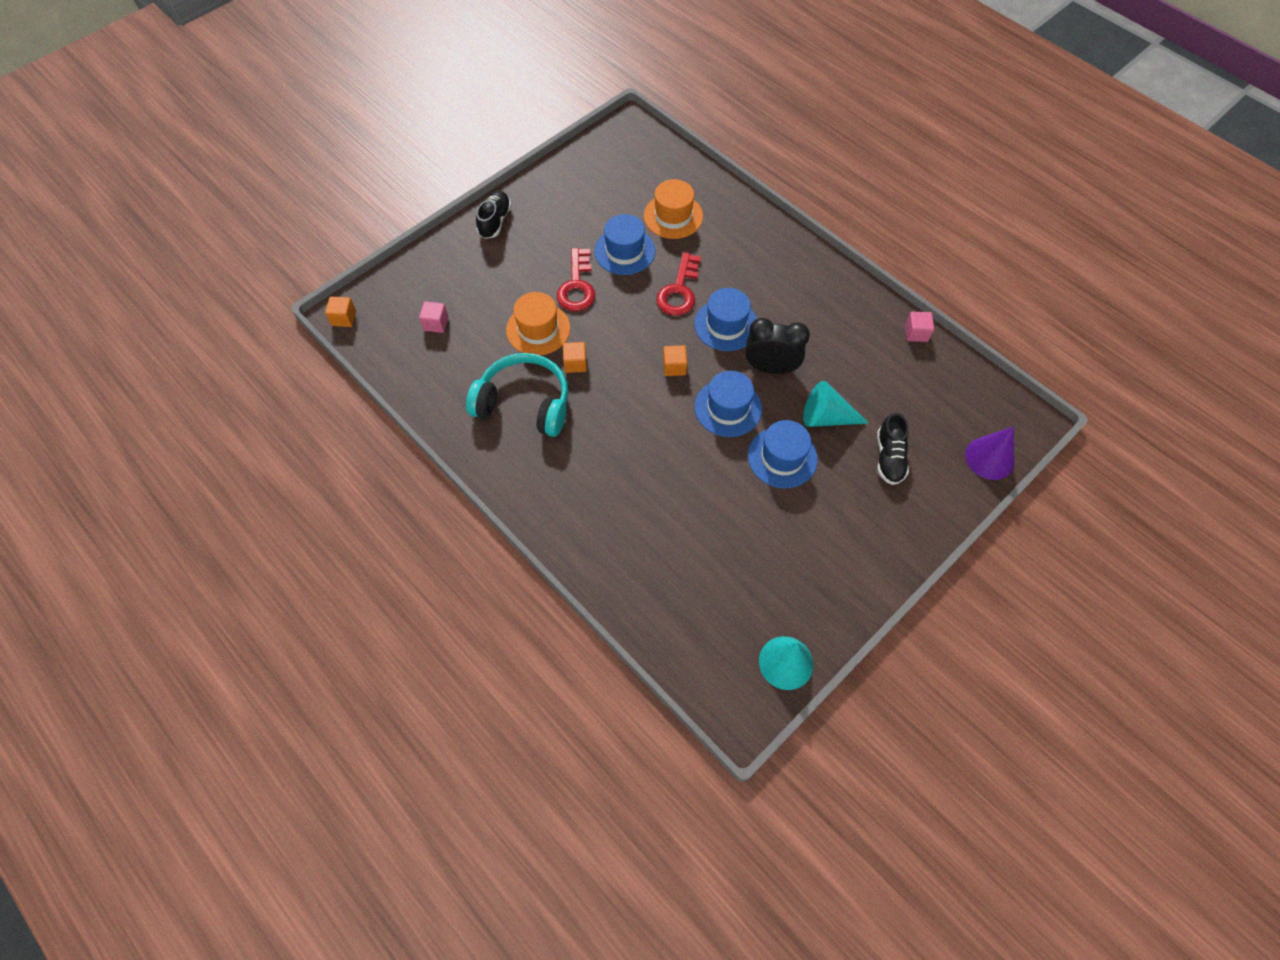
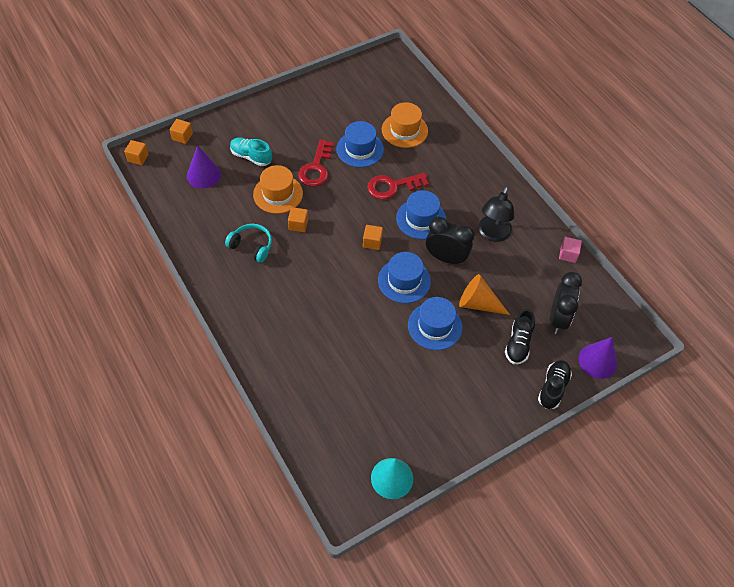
camera: 10 degrees right, 5 degrees down
(393, 279) = (182, 136): none -> orange cube
(436, 323) = (203, 175): pink cube -> purple cone
(490, 288) = (251, 157): none -> turquoise shoe
(495, 221) = (269, 109): black shoe -> black shoe (553, 388)
(524, 403) = (252, 246): turquoise headphones -> turquoise headphones, size x0.59
(679, 290) = (392, 186): red key -> red key turned 45 degrees clockwise
(819, 326) = (492, 234): none -> black lamp
(826, 417) = (478, 303): turquoise cone -> orange cone
(927, 416) = (558, 318): none -> black clock

